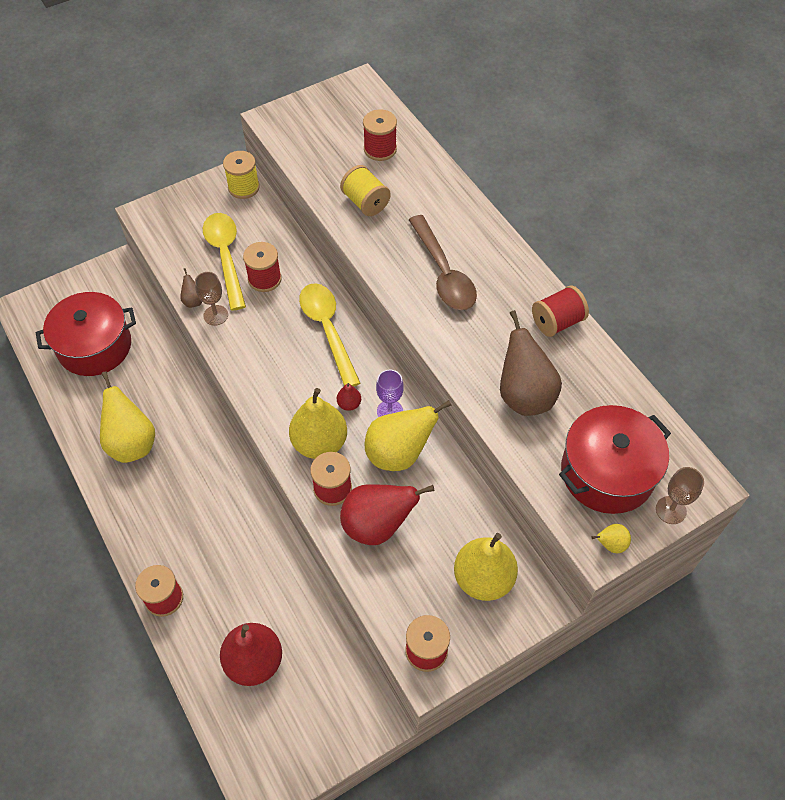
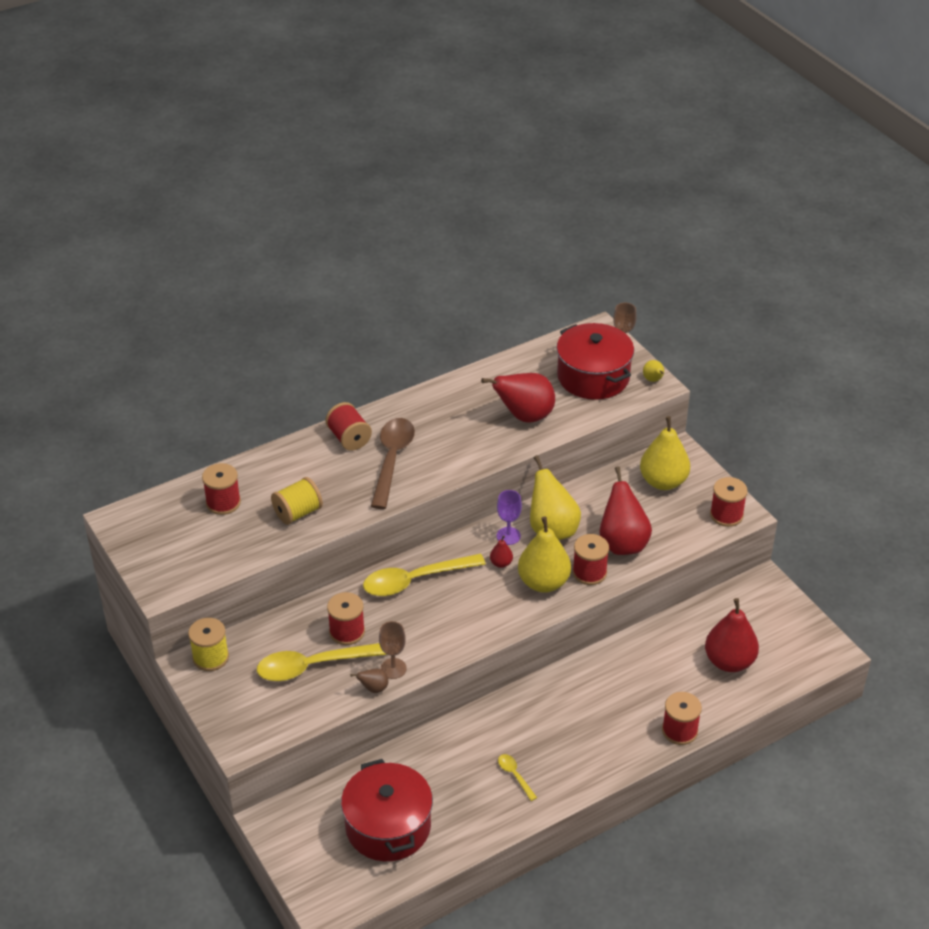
camera: 90 degrees left, 15 degrees down
(132, 443) = (515, 775): yellow pear -> yellow spoon
(443, 273) = (392, 460): brown spoon -> brown spoon turned 60 degrees counterclockwise
(524, 395) = (524, 416): brown pear -> red pear
(557, 322) = (449, 393): red spool -> red spool (349, 438)

